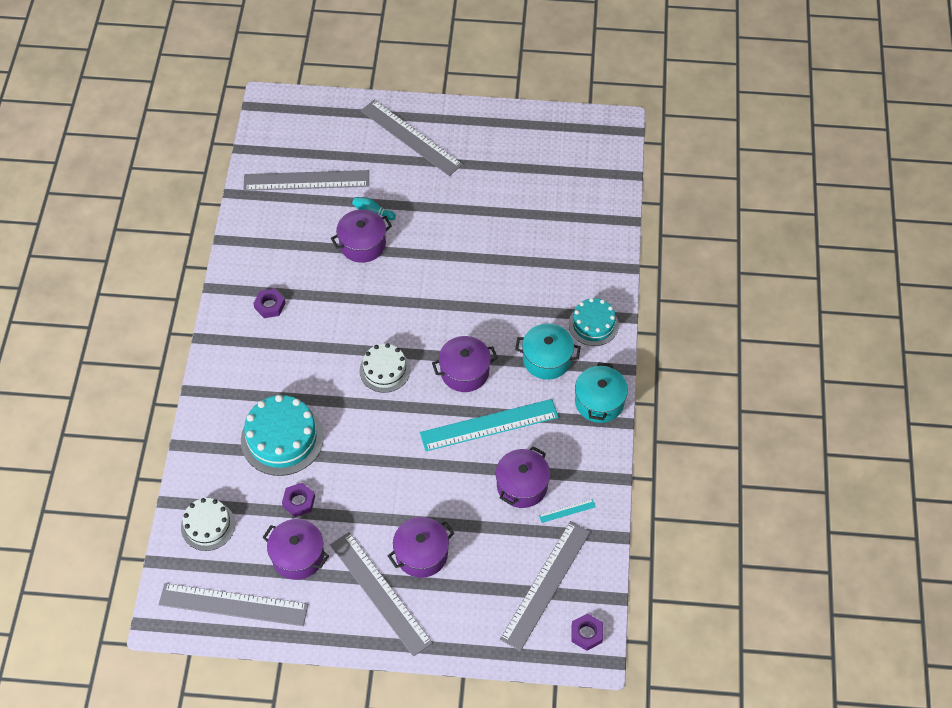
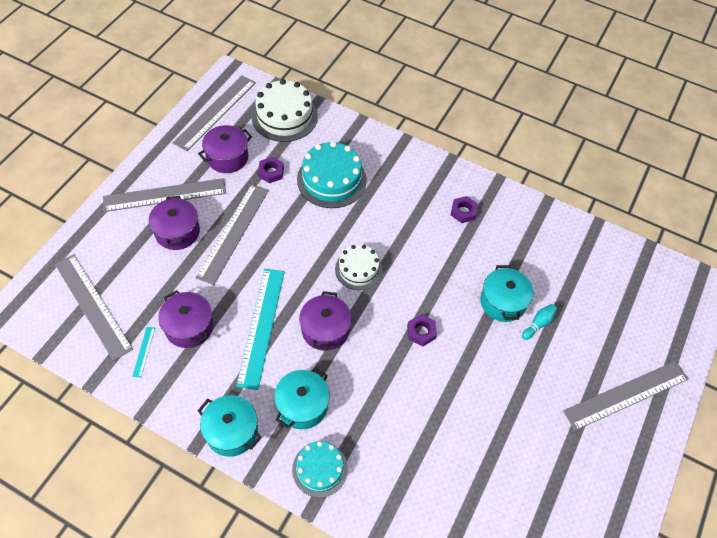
camera: 110 degrees right, 0 degrees up
(208, 526) = (284, 116): white cake -> white cake, size x1.58
(306, 180) = (595, 284): grey ruler -> grey ruler (233, 232)
(362, 244) = (502, 302): purple pot -> turquoise pot
(586, 634) = (32, 316): purple nut -> purple nut (421, 332)

